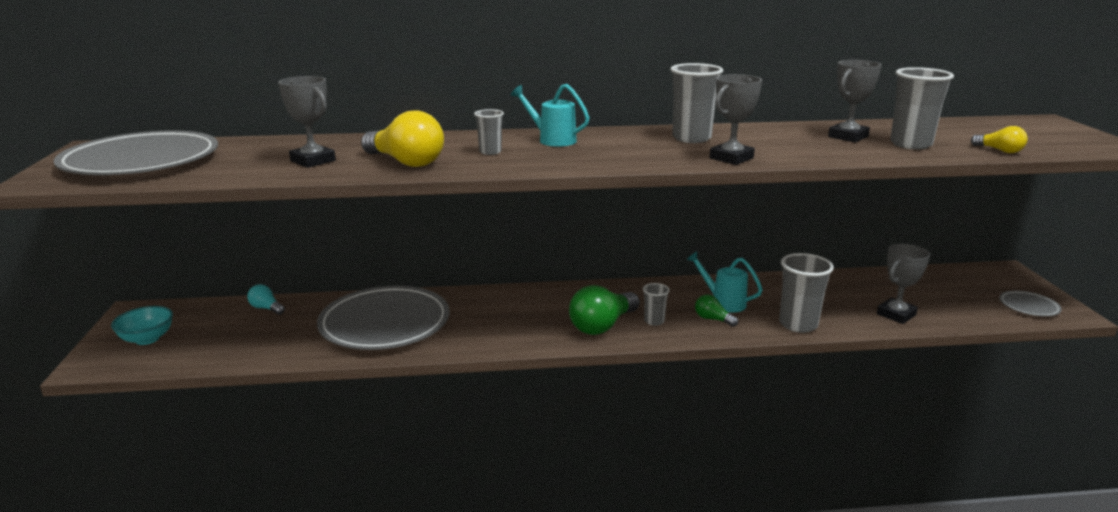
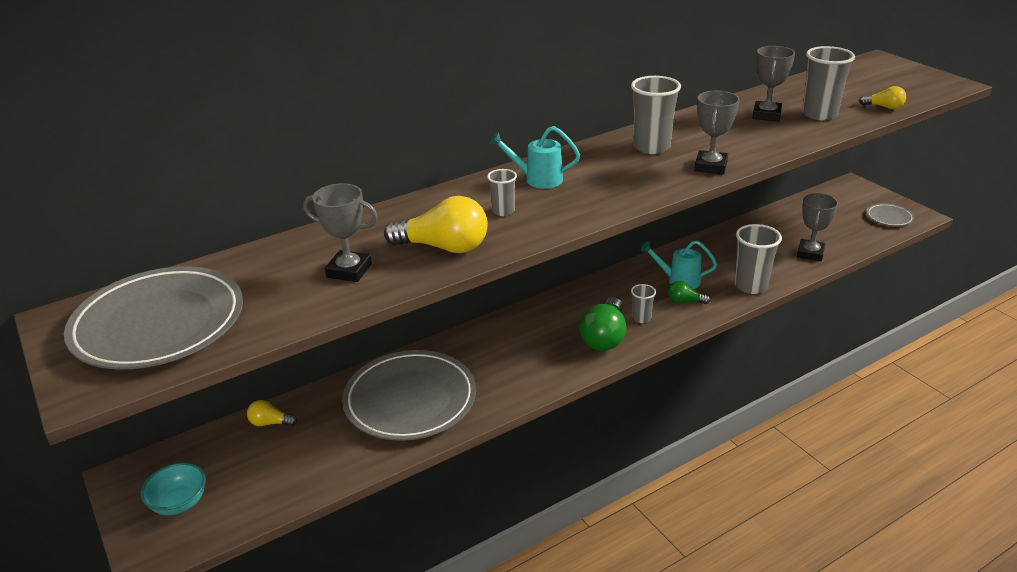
camera: 25 degrees left, 10 degrees up
(266, 308) = (270, 423): turquoise light bulb -> yellow light bulb

